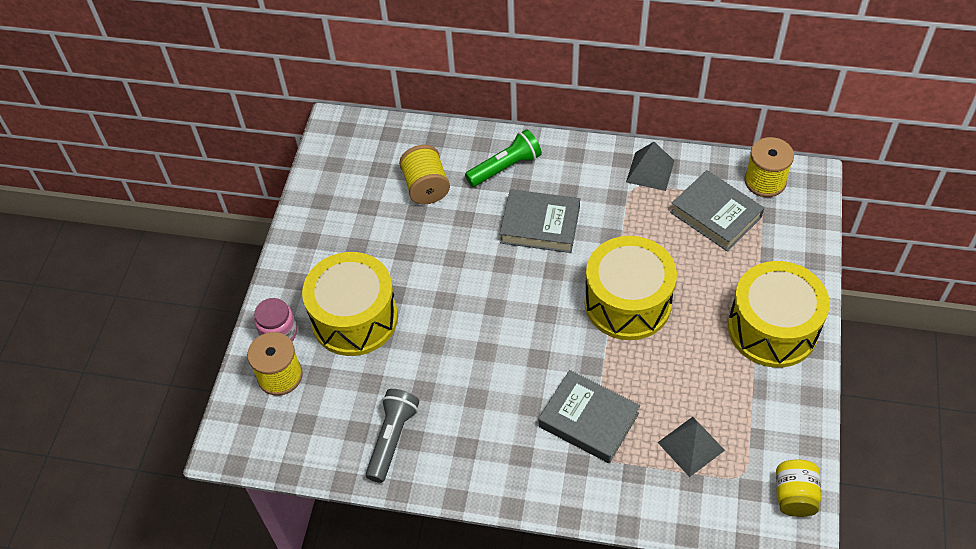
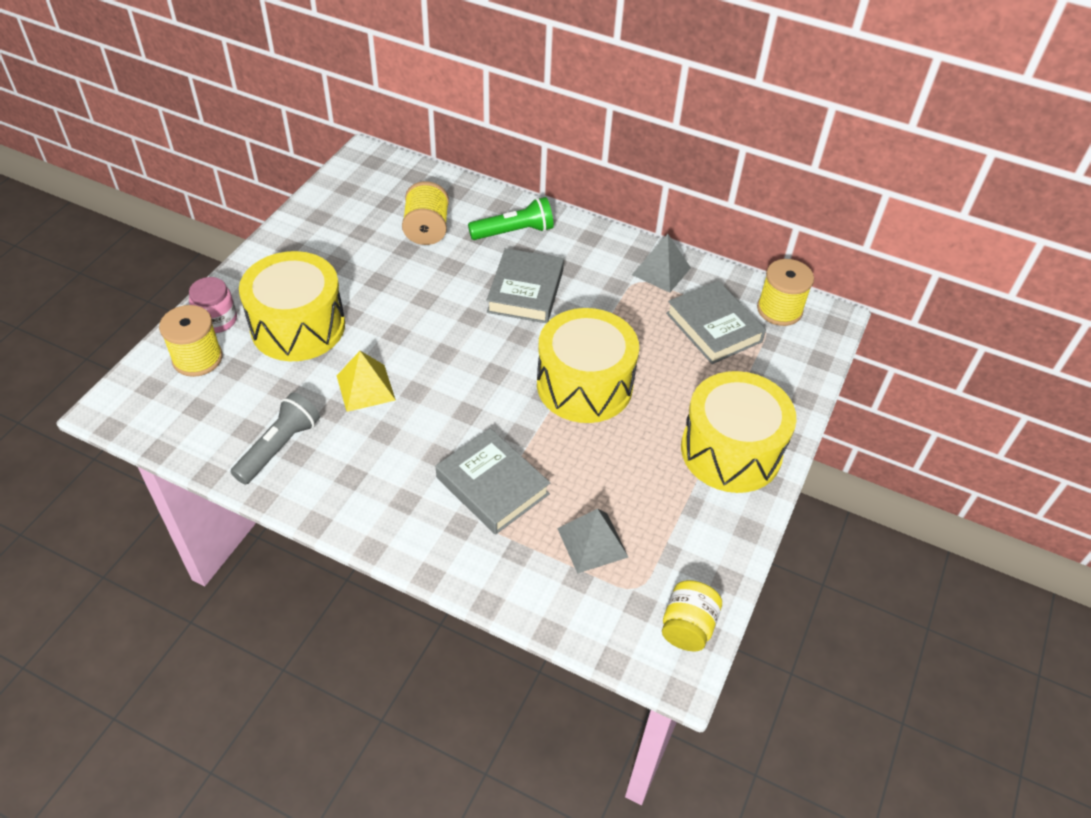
camera: 10 degrees right, 5 degrees down
(441, 360) = (365, 388): none -> yellow pyramid
(540, 225) = (525, 291): grey book -> grey book turned 75 degrees clockwise

